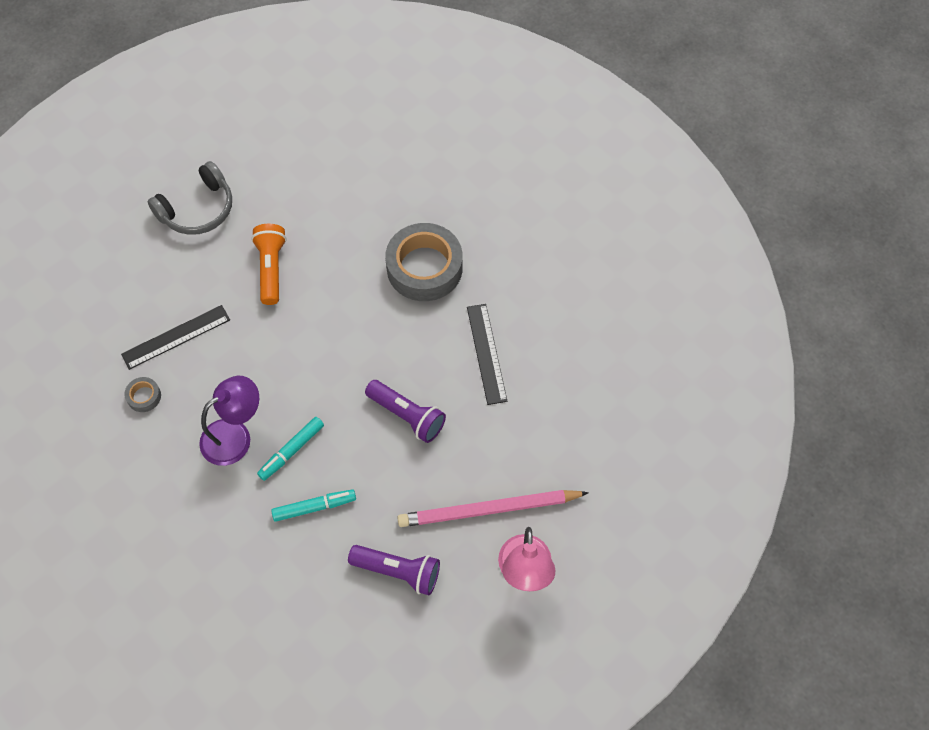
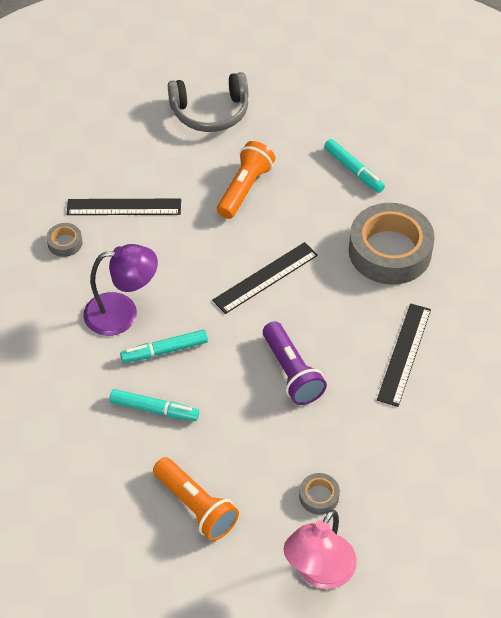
camera: 30 degrees right, 10 degrees down
(337, 342) = (265, 277): none -> black ruler
(353, 207) = (353, 170): none -> turquoise marker
(398, 571) = (196, 506): purple flashlight -> orange flashlight
(489, 510) = (319, 496): pink pencil -> grey tape

